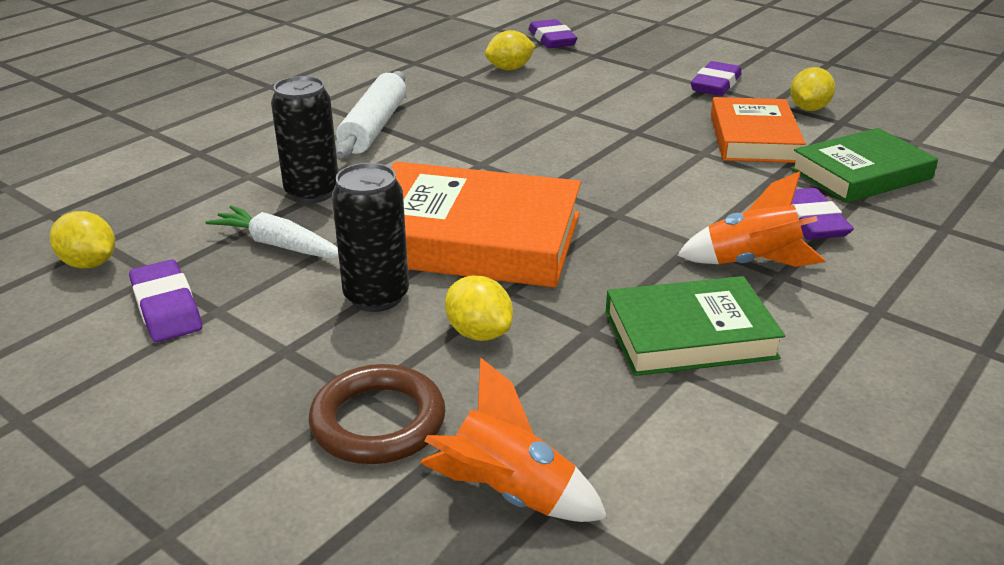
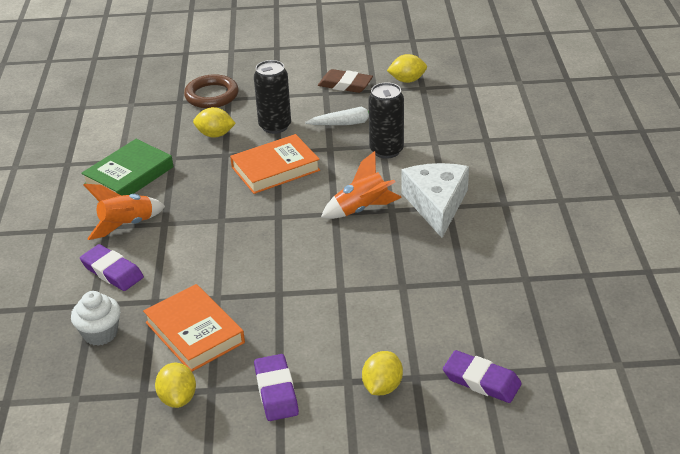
camera: 140 degrees right, 5 degrees up
(166, 307) = (345, 85): purple eraser -> brown eraser
(373, 127) = (436, 204): white rolling pin -> white cheese
(470, 237) = (275, 169): orange book -> orange book, size x0.64
(509, 69) = (450, 313): yellow lemon -> yellow lemon (382, 387)
(509, 494) = (146, 100): orange rocket -> orange rocket (362, 209)
(861, 174) = (100, 333): green book -> white cupcake

